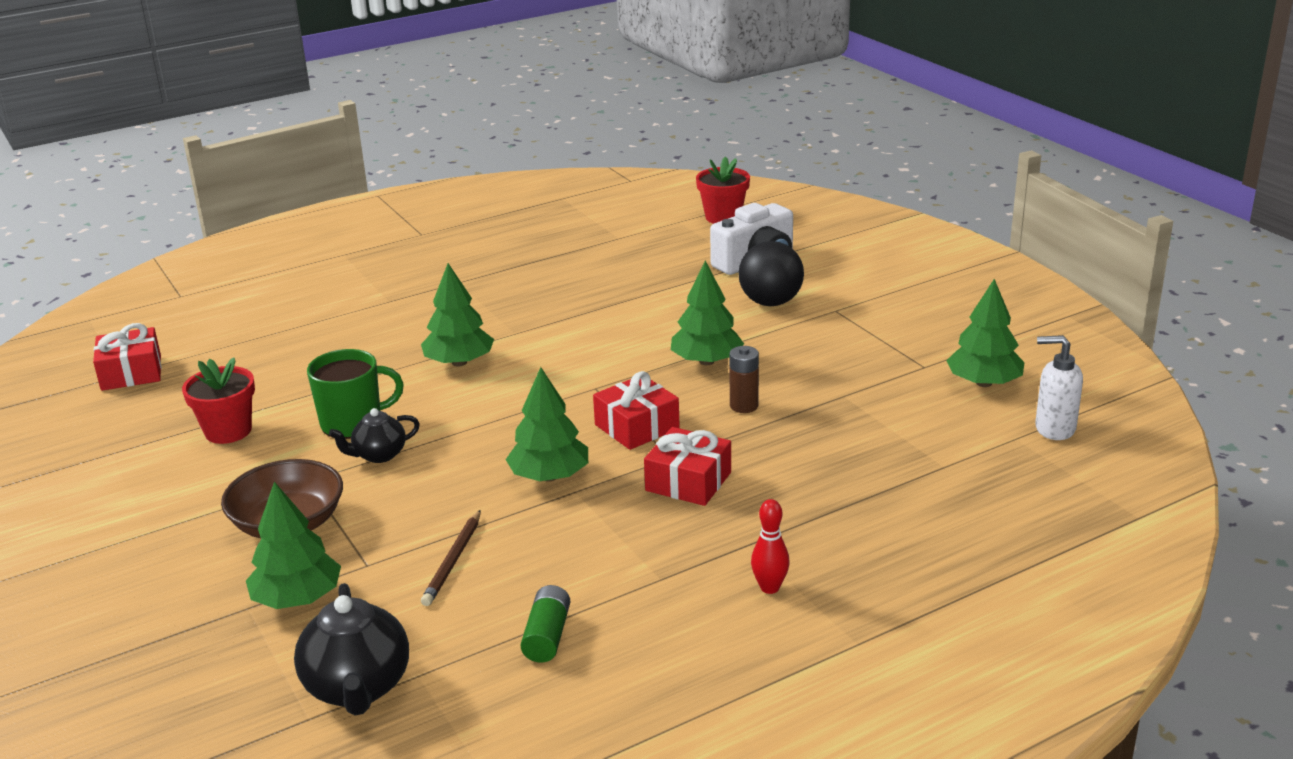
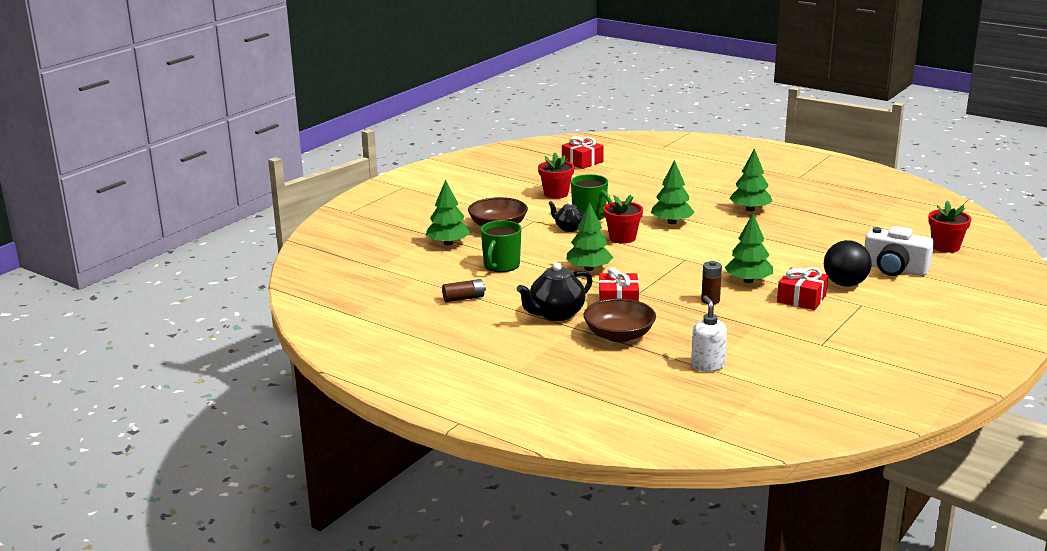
camera: 65 degrees right, 5 degrees down
(358, 688) = (401, 270): black teapot -> black teapot (556, 314)
(453, 560) = (501, 265): brown pencil -> green mug
(469, 417) = (622, 238): none -> red flower pot
(547, 636) = (464, 298): green battery -> brown battery
(637, 427) = (657, 278): red gift -> red gift (801, 298)
(770, 588) = (543, 340): red bowling pin -> none
(800, 511) = (619, 335): none -> brown bowl
(984, 383) = (823, 366): green tree -> green tree (750, 209)
(1054, 428) = (791, 397): white soap dispenser -> white soap dispenser (707, 365)

